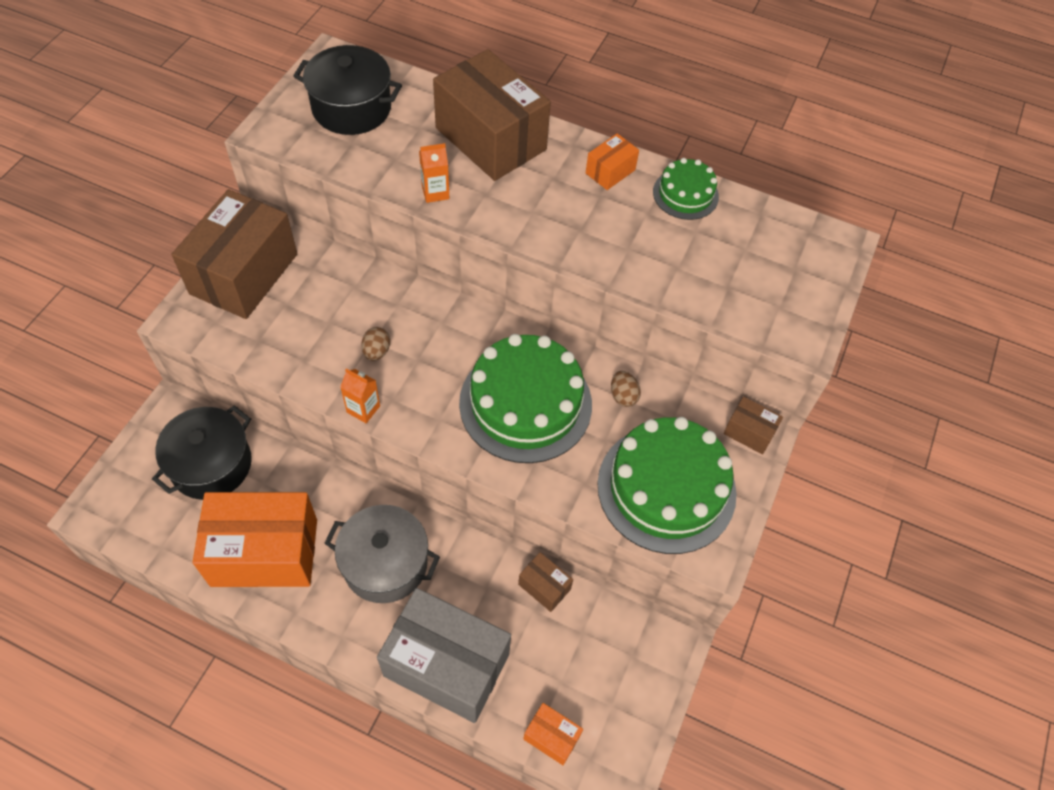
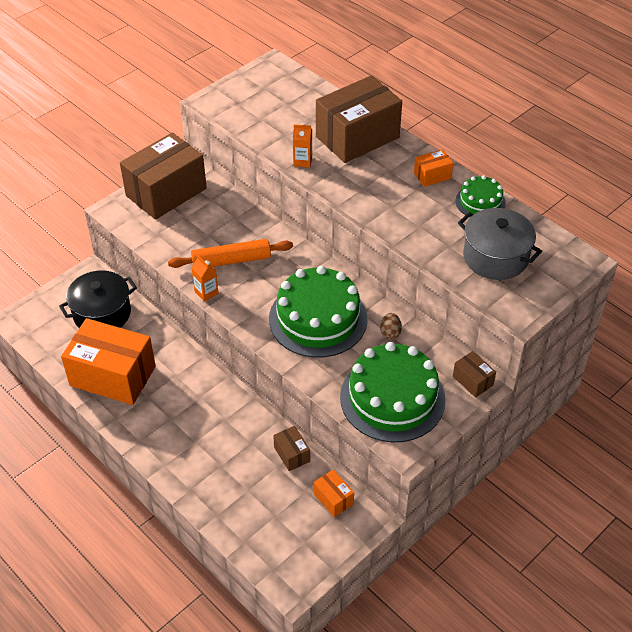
camera: 25 degrees right, 10 degrees down
(351, 108) = (271, 98): black pot -> none
(376, 351) = (231, 260): brown egg -> orange rolling pin
(385, 563) = (188, 406): grey pot -> grey pot (495, 257)
(446, 664) = (201, 480): grey box -> none
(490, 139) = (357, 137): brown box -> brown box turned 75 degrees clockwise
(551, 737) = (252, 548): orange box -> orange box (333, 499)

